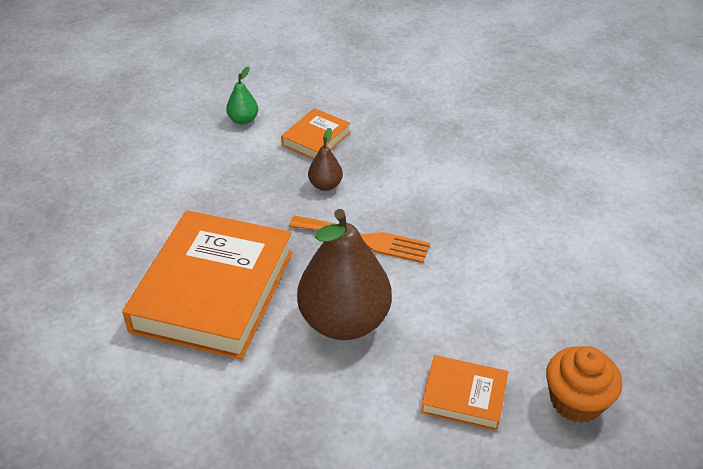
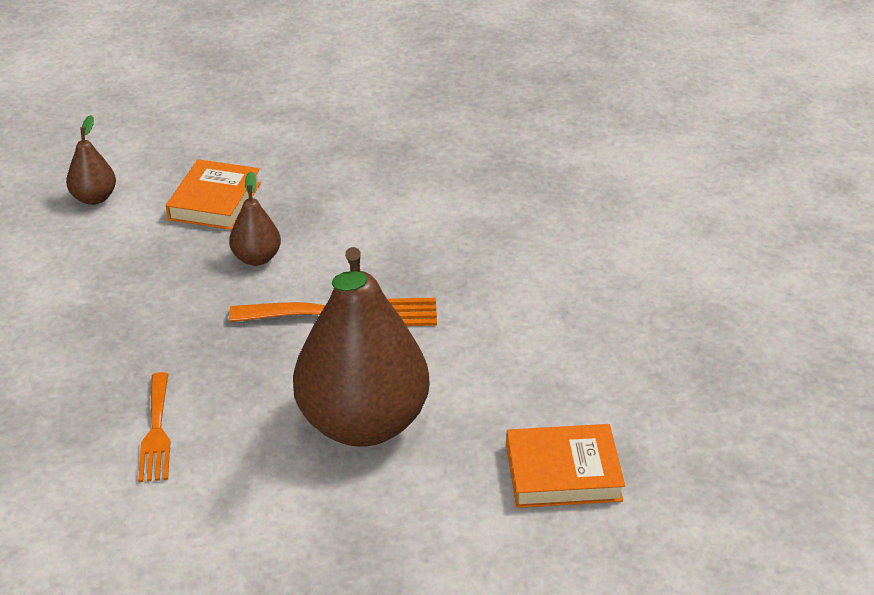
camera: 20 degrees left, 5 degrees down
(213, 291) = (156, 432): orange book -> orange fork
(243, 120) = (94, 198): green pear -> brown pear
(576, 401) = (704, 440): orange cupcake -> none

